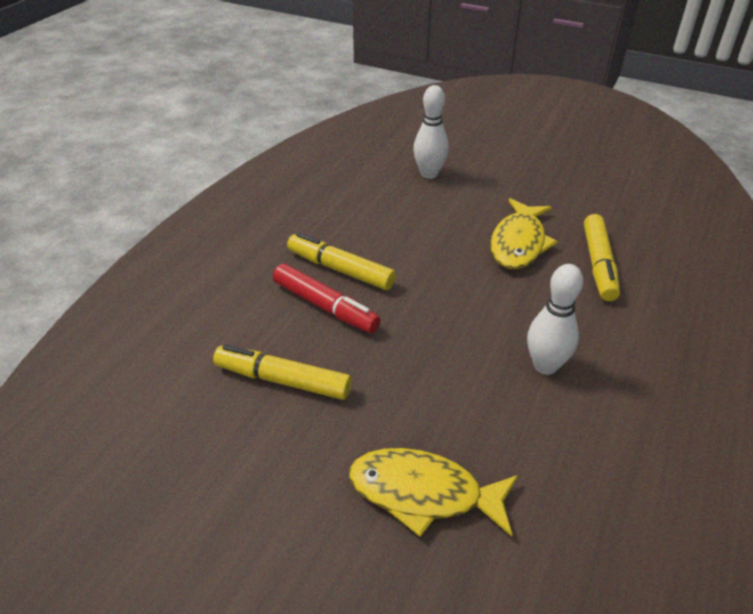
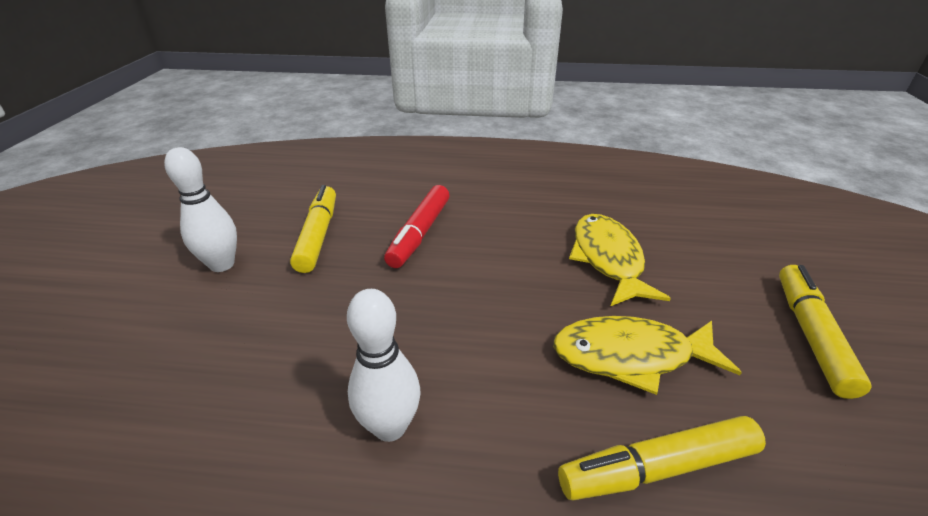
camera: 70 degrees right, 5 degrees down
(340, 269) = (477, 228): yellow marker -> yellow marker (810, 334)
(423, 493) = (184, 351): yellow fish -> yellow fish (607, 259)
(429, 174) = (699, 247): white bowling pin -> white bowling pin (222, 264)

